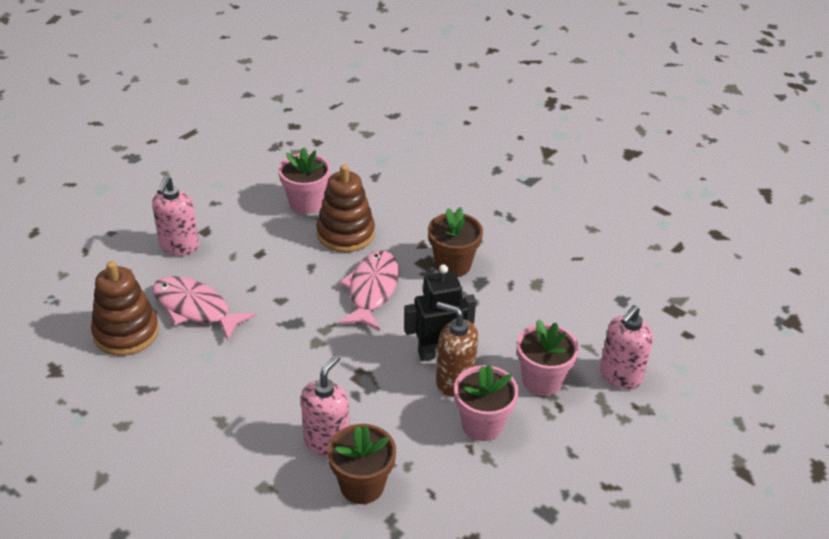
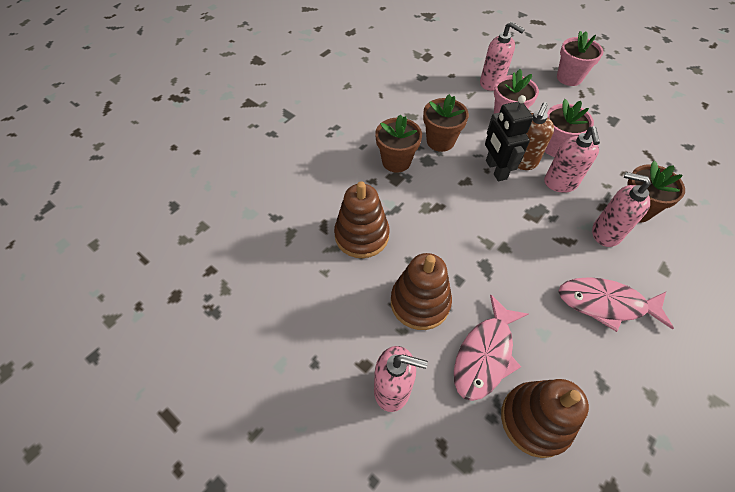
camera: 90 degrees left, 15 degrees up
(259, 269) = (420, 302): none -> brown stacking toy
(306, 203) = (316, 271): pink flower pot -> pink flower pot (569, 78)
(372, 290) = (434, 212): pink fish -> pink fish (606, 304)
(413, 414) = (560, 183): none -> pink soap dispenser
(489, 306) = (440, 141): none -> brown flower pot

